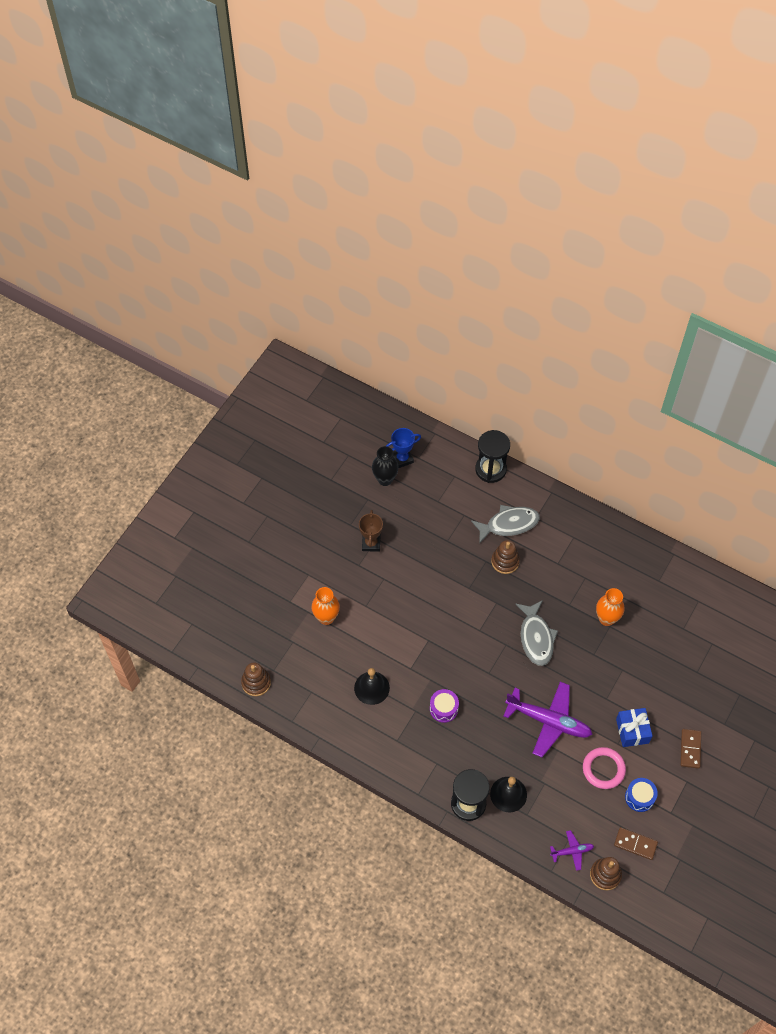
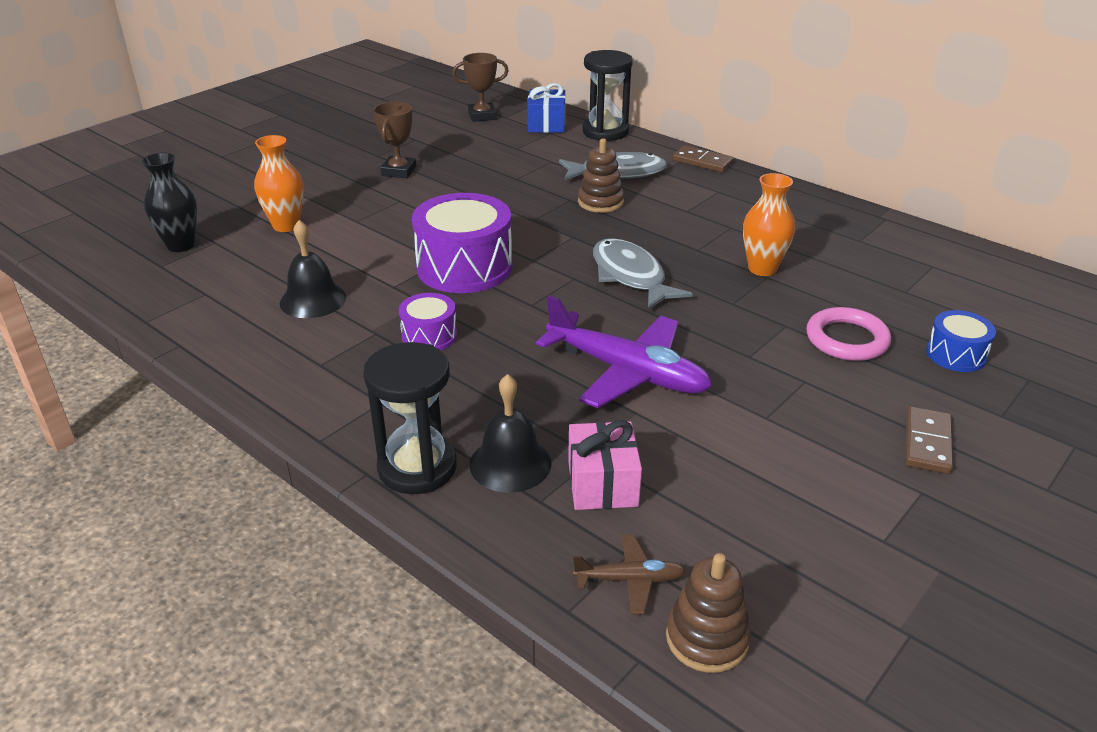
camera: 10 degrees right, 25 degrees down
(256, 682) = (121, 275): brown stacking toy -> none
(385, 479) = (449, 128): black vase -> black vase (181, 245)
(402, 458) = (482, 116): blue trophy -> brown trophy
(443, 644) = (464, 267): none -> purple drum
(536, 638) = (630, 276): grey fish -> grey fish turned 150 degrees clockwise
(551, 799) = (602, 483): none -> pink gift
(572, 851) = (629, 580): purple plane -> brown plane
(603, 769) = (730, 450): pink ring -> pink ring (847, 339)
(632, 731) = (799, 403): blue gift -> blue gift (546, 124)
(635, 844) = (792, 587): brown domino -> brown domino (702, 162)
(639, 797) = (808, 505): blue drum -> blue drum (956, 355)

